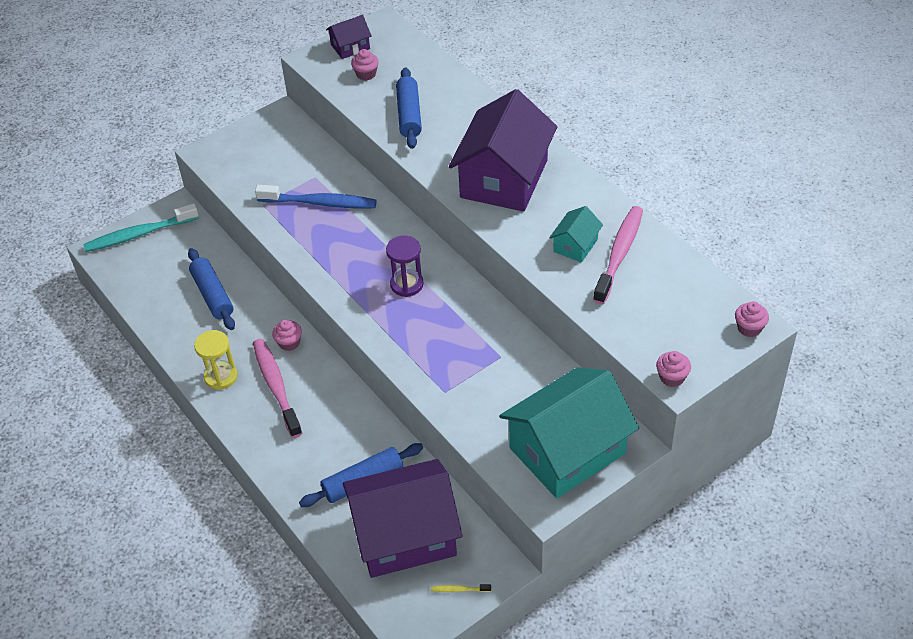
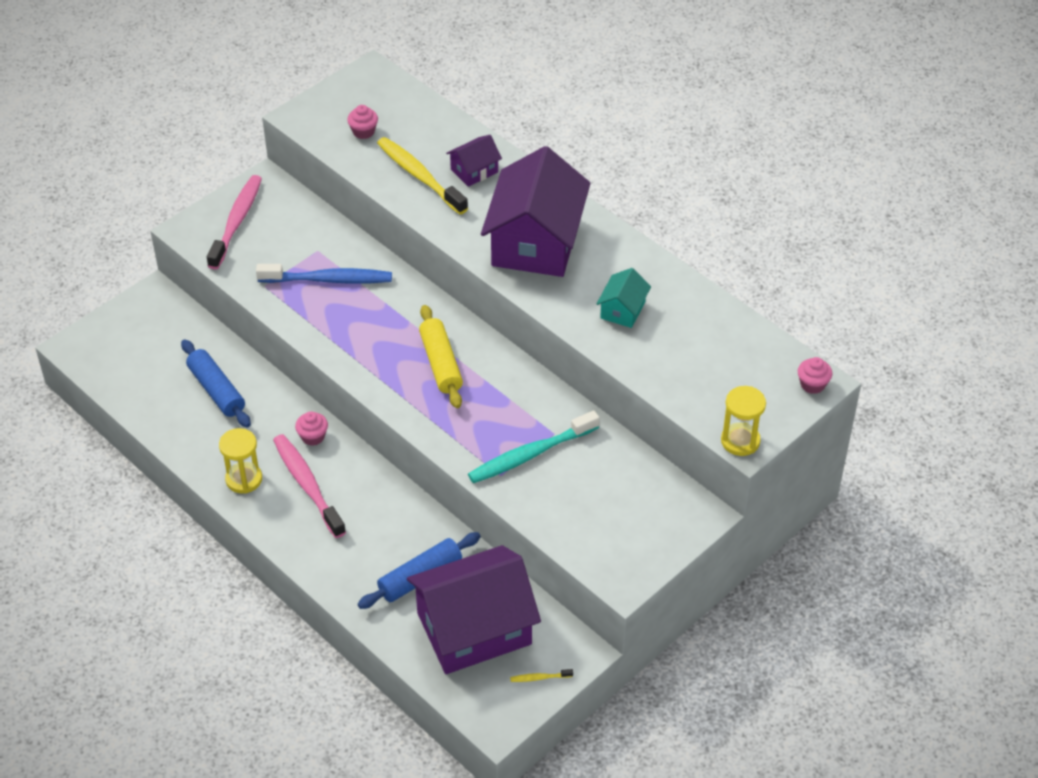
camera: 10 degrees left, 0 degrees up
(139, 234) = (118, 327): turquoise toothbrush -> turquoise toothbrush (531, 454)
(350, 47) = (339, 100): purple house -> purple house (474, 171)
(406, 284) = (440, 363): purple hourglass -> yellow rolling pin
(409, 115) = (420, 176): blue rolling pin -> yellow toothbrush
(567, 450) = (637, 525): turquoise house -> none
(619, 254) = (670, 316): pink toothbrush -> pink toothbrush (236, 222)
(672, 377) = (740, 441): pink cupcake -> yellow hourglass

